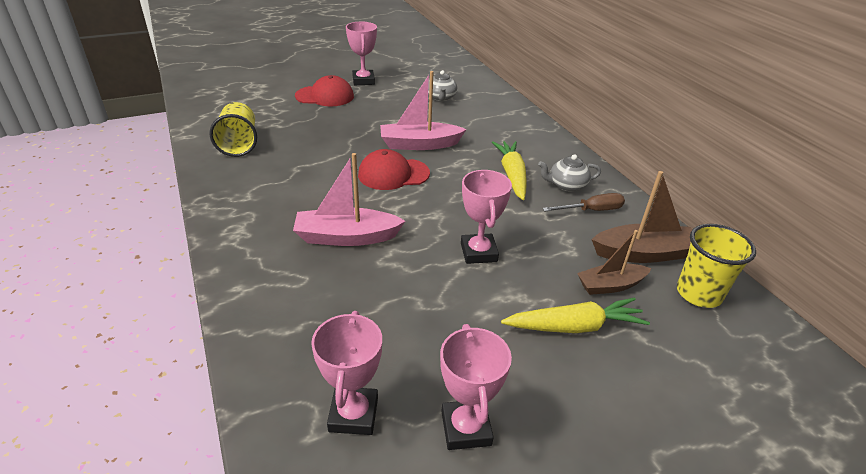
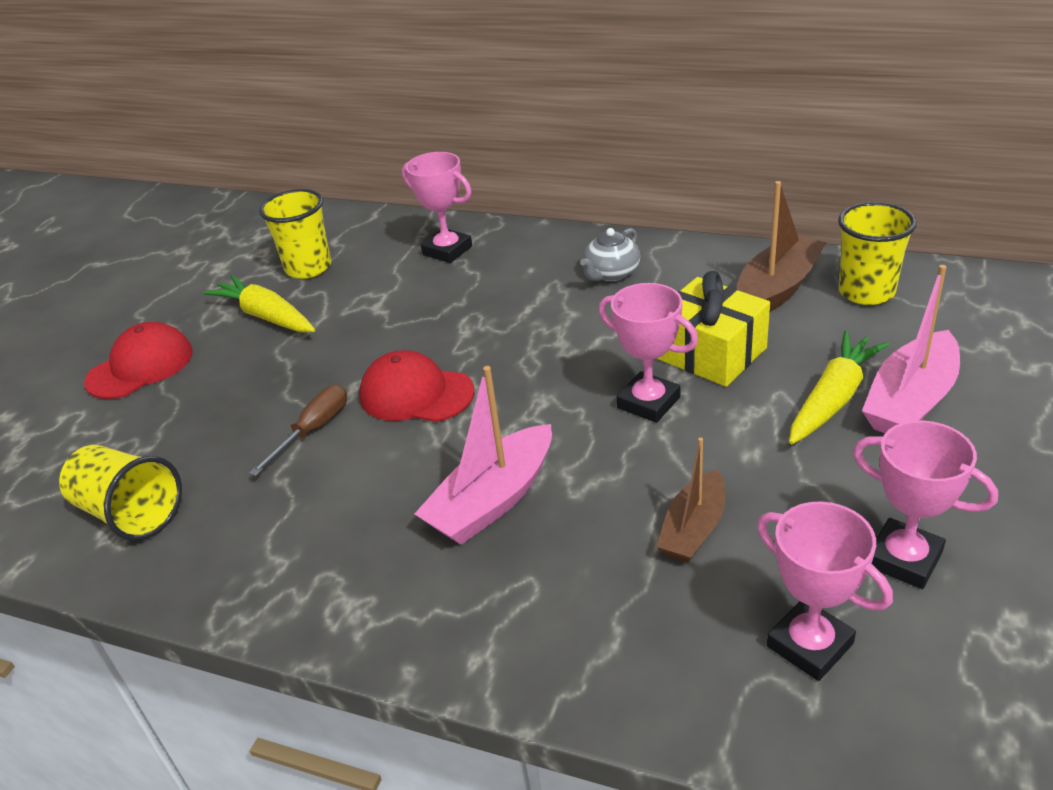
camera: 40 degrees left, 0 degrees up
(363, 81) = (160, 311): pink trophy -> pink trophy (447, 250)
(393, 174) = (416, 394): red cap -> red cap turned 75 degrees clockwise
(419, 144) = (384, 339): pink boat -> pink boat (911, 400)
(441, 97) = (308, 268): grey teapot -> yellow cup
(512, 175) = (543, 301): yellow carrot -> yellow carrot (266, 316)
(549, 255) = (710, 353): none -> yellow gift
(592, 210) = (673, 282): brown screwdriver -> brown screwdriver (313, 430)
(610, 285) = (799, 339): brown boat -> brown boat (694, 528)

